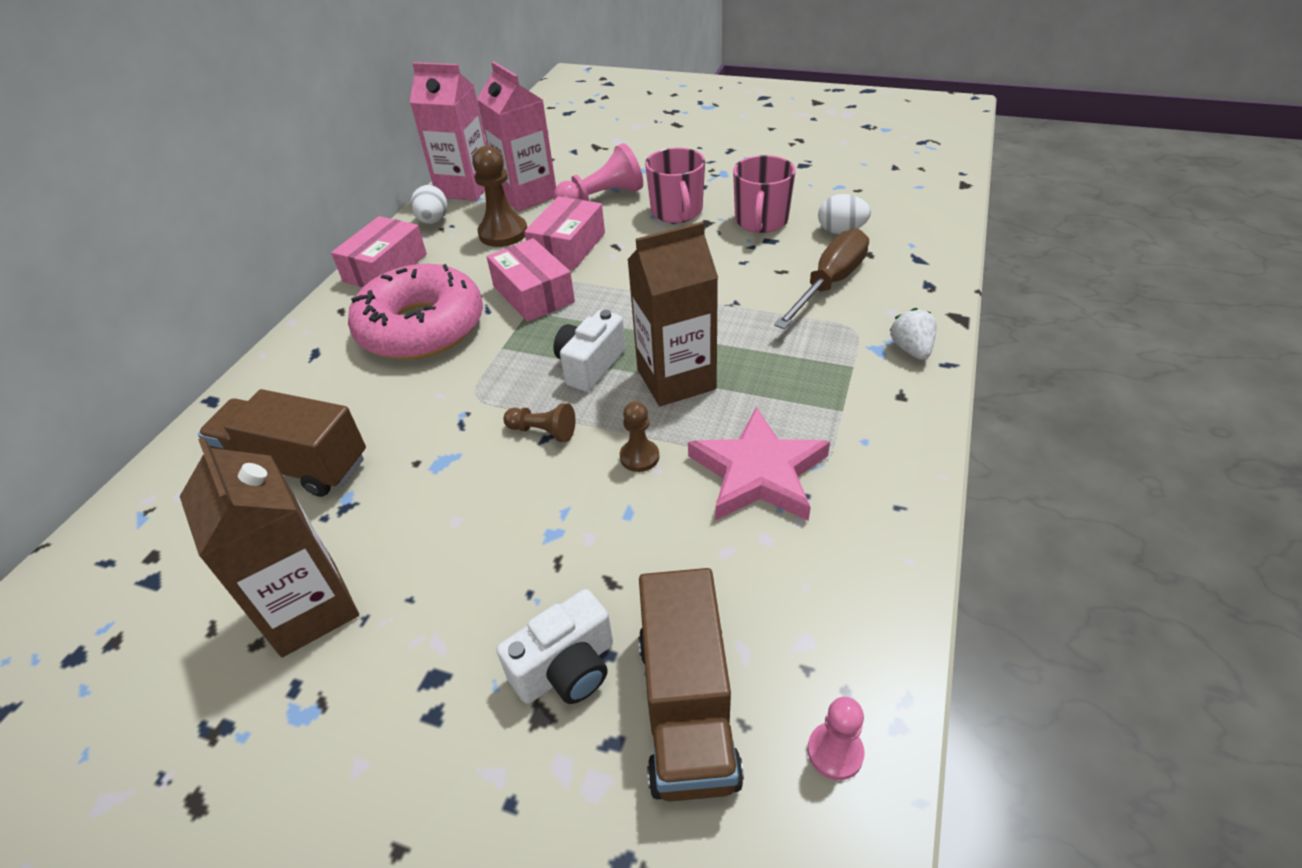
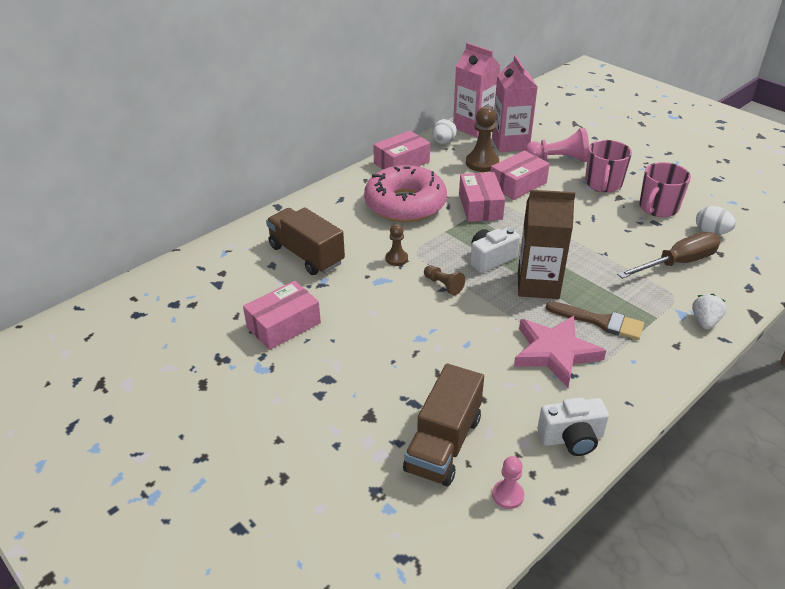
camera: 25 degrees right, 5 degrees down
(309, 609) = (283, 325): brown carton -> pink box
(566, 668) = (393, 402): white camera -> white camera (571, 438)
(639, 457) = (490, 318): brown pawn -> brown pawn (396, 259)
(788, 401) = (600, 322): none -> brown brush

